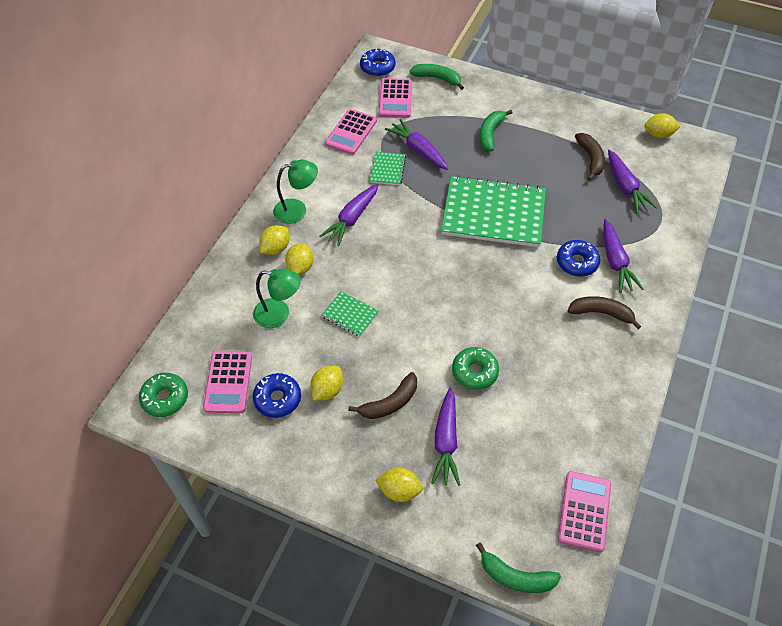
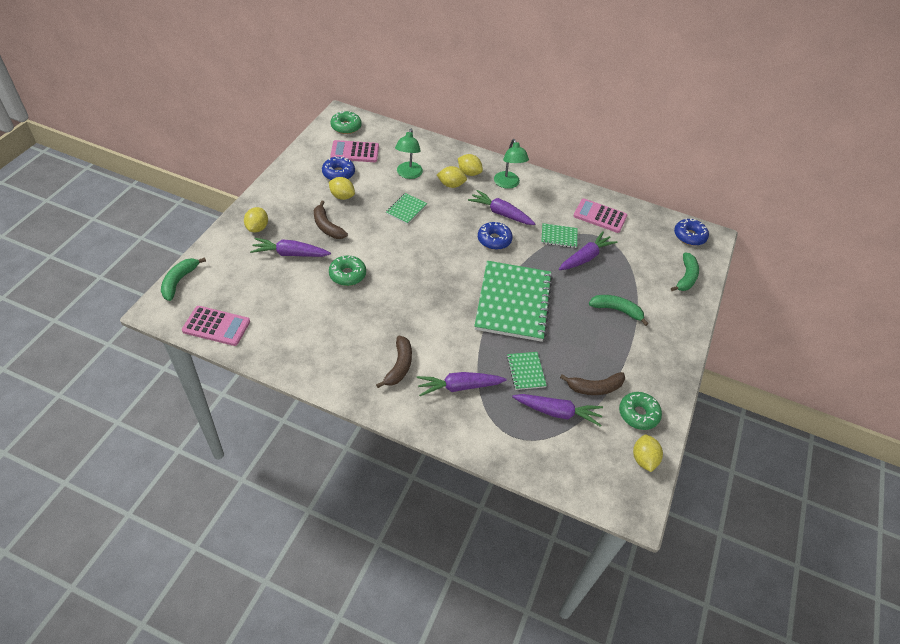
camera: 85 degrees right, 5 degrees down
(395, 98) = (649, 246): pink calculator -> none
(577, 262) = (457, 356): blue donut -> blue donut (494, 240)
(583, 208) = (526, 371): none -> green notebook
(612, 133) = (638, 414): none -> green donut
(625, 187) = (558, 412): purple carrot -> purple carrot turned 150 degrees counterclockwise

